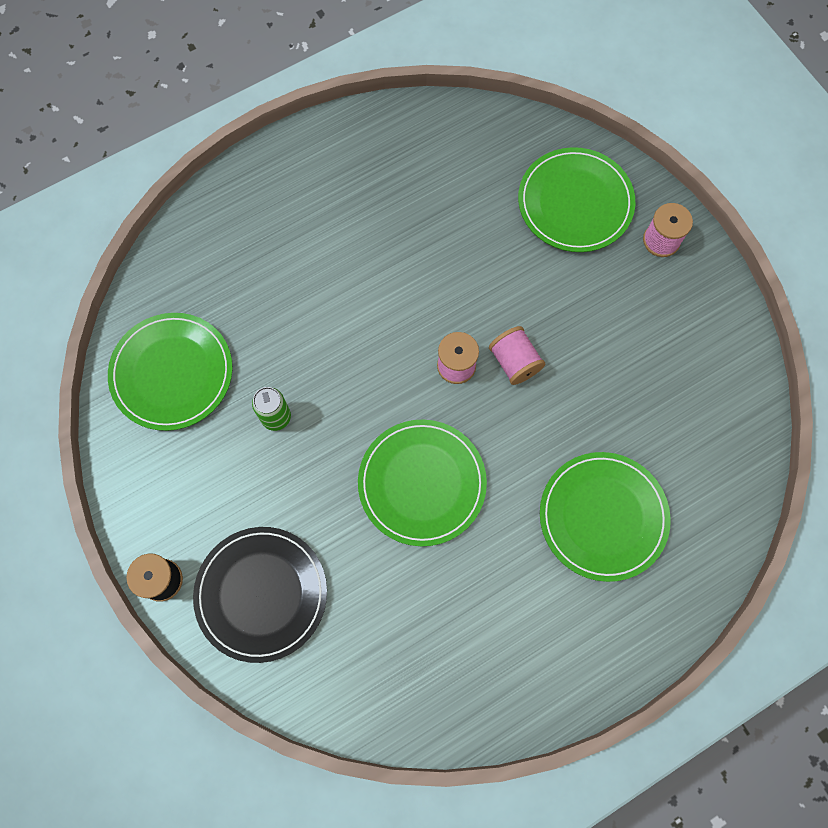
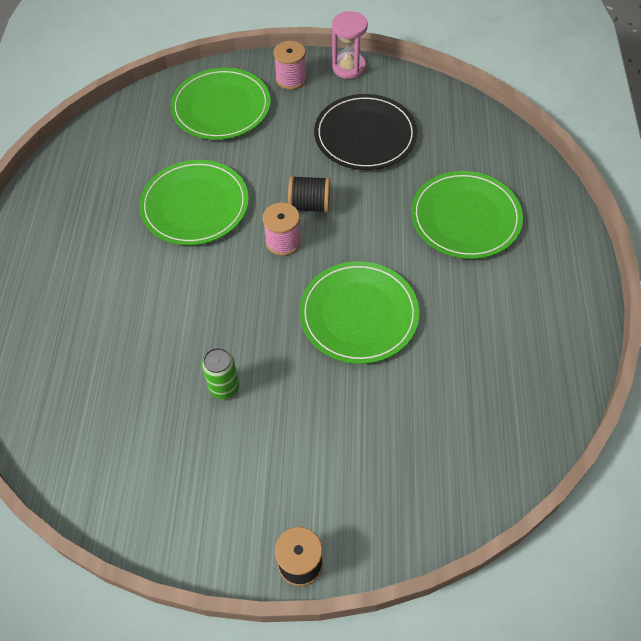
camera: 55 degrees left, 15 degrees down
(172, 373) = (117, 448): green plate -> green plate (195, 205)
(261, 594) = (369, 484): black plate -> black plate (365, 135)
(514, 362) = (309, 205): pink spool -> black spool
(720, 285) = (348, 67): none -> pink hourglass

